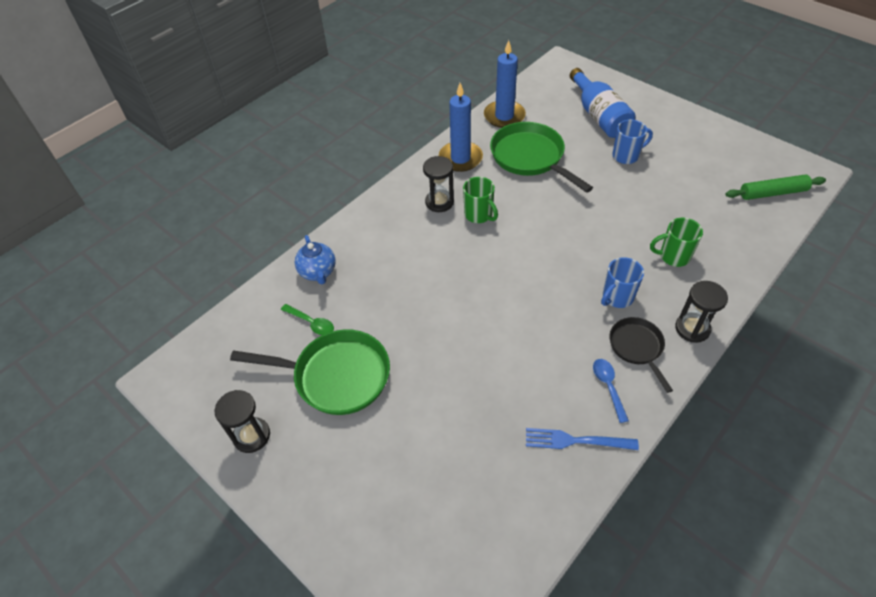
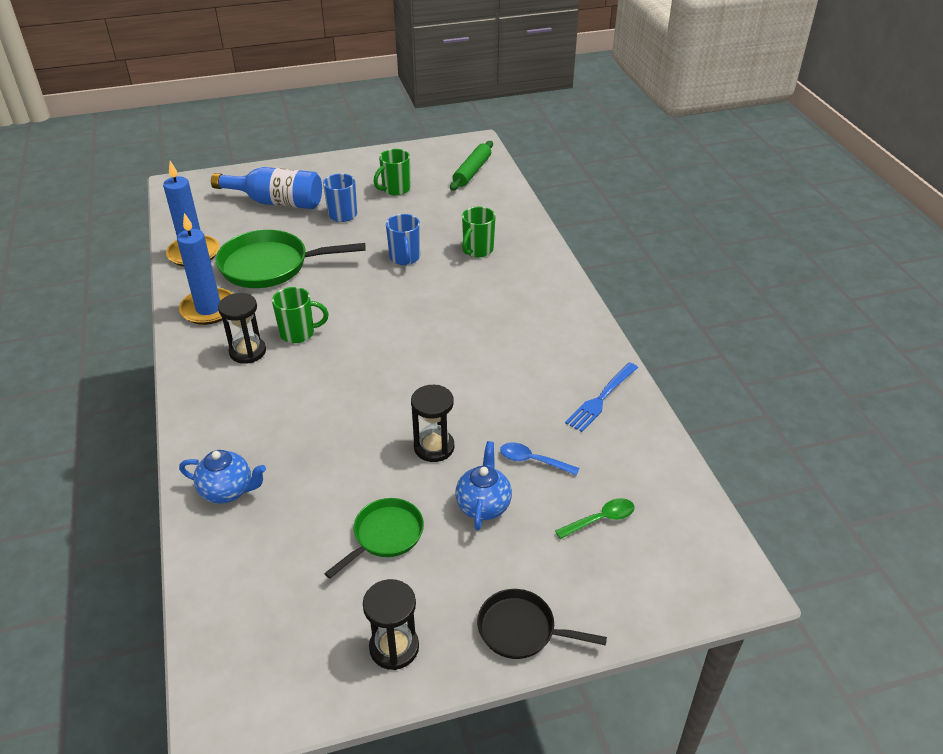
camera: 60 degrees left, 10 degrees down
(311, 323) = (293, 527): green spoon -> green spoon (600, 519)
(336, 376) = (385, 535): green pan -> green pan, size x0.58
(401, 419) = (483, 505): none -> blue teapot
(608, 387) = (567, 353): blue spoon -> blue spoon (533, 461)
(617, 297) = (485, 301): blue mug -> blue mug (405, 258)
(637, 347) = (545, 317): black pan -> black pan (521, 629)
(690, 164) = (395, 189): none -> green mug
(692, 328) = (555, 280): black hourglass -> black hourglass (434, 447)

